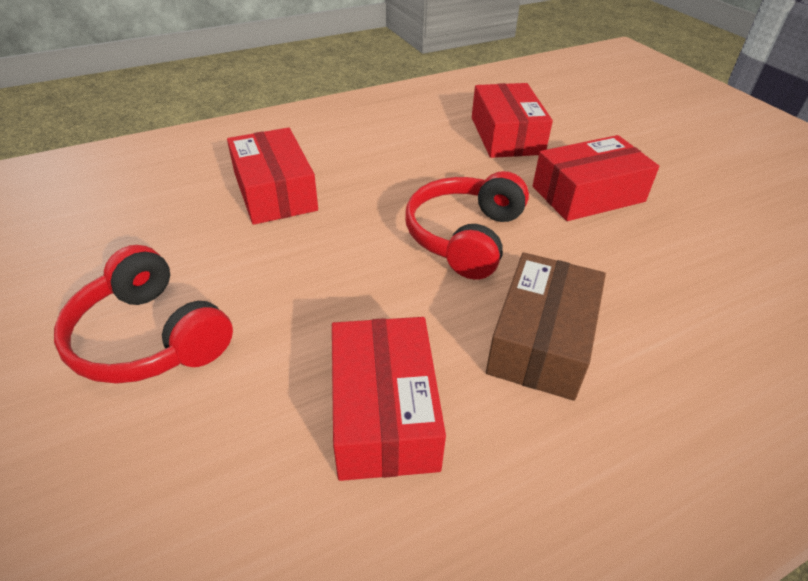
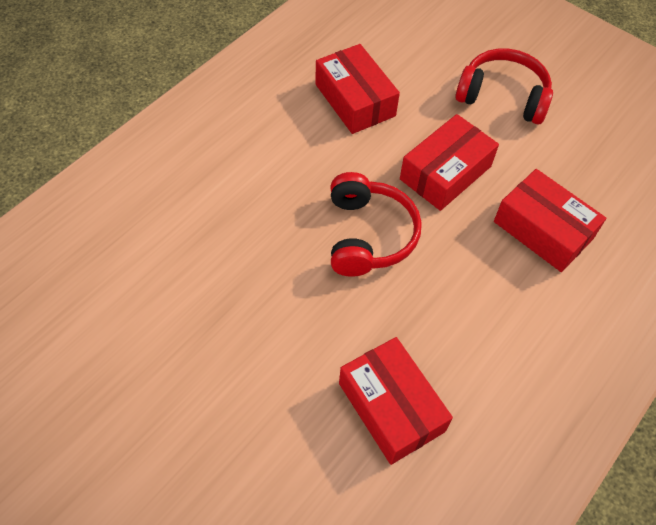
camera: 155 degrees right, 15 degrees up
(541, 340) = (286, 165): brown box -> none
(588, 194) = (282, 329): red box -> red box (445, 173)

